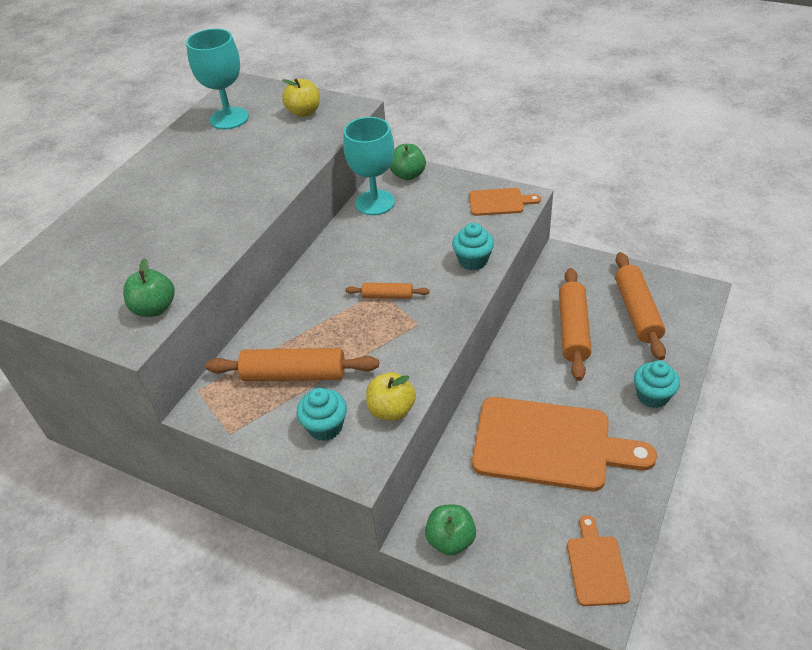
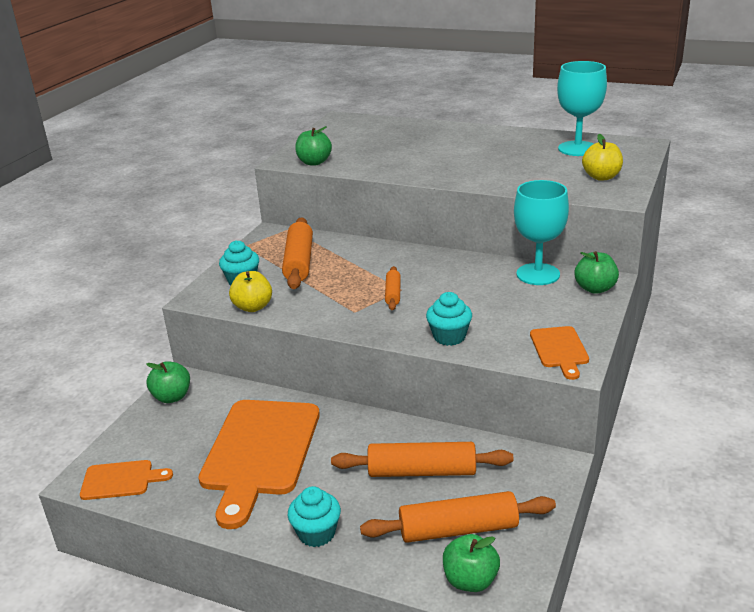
camera: 85 degrees right, 15 degrees down
(686, 308) = (470, 580): none -> green apple

